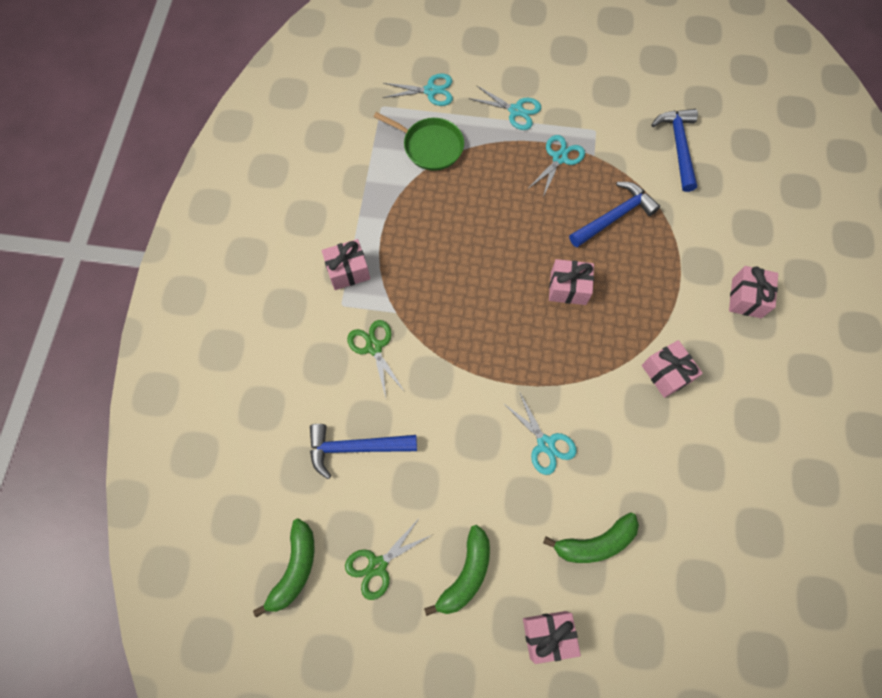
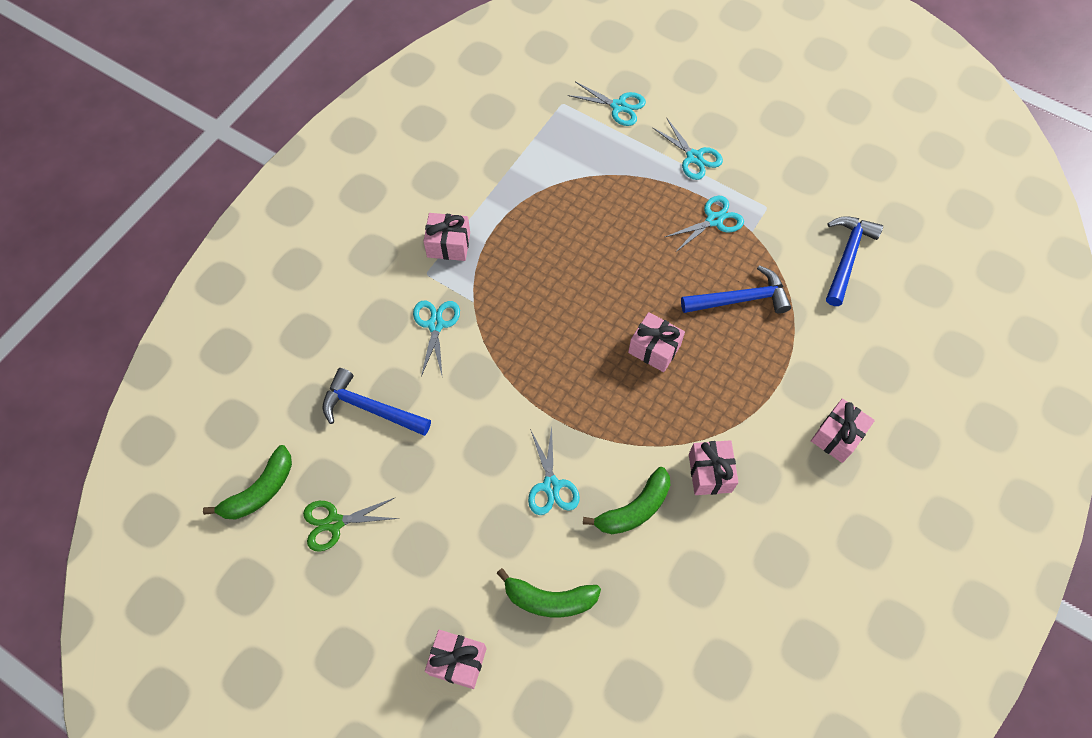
camera: 25 degrees right, 5 degrees down
(374, 347) = (436, 325): green scissors -> turquoise scissors
(430, 146) = (589, 159): green pan -> none
(466, 574) = (410, 569): green banana -> green banana (634, 509)

